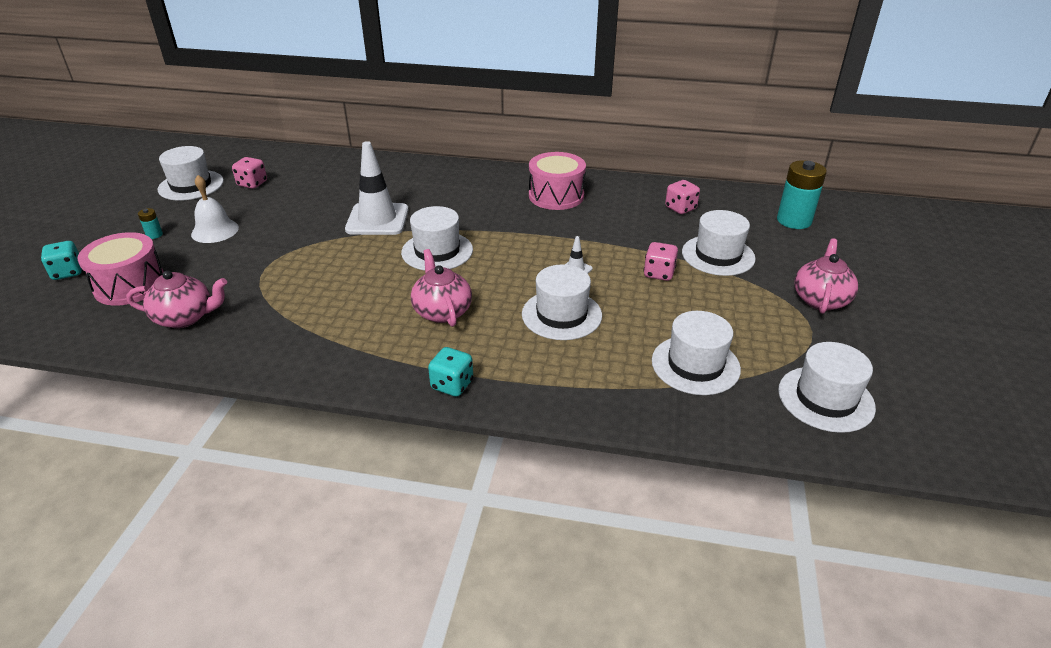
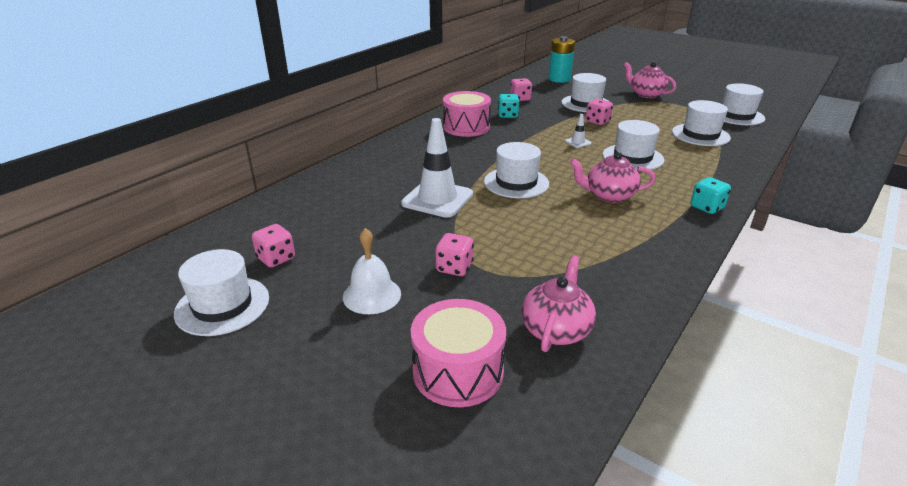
camera: 65 degrees left, 5 degrees down
(68, 272) = (379, 436): turquoise dice -> turquoise dice (507, 115)
(154, 235) = (338, 345): turquoise battery -> none
(262, 254) = (454, 268): none -> pink dice

